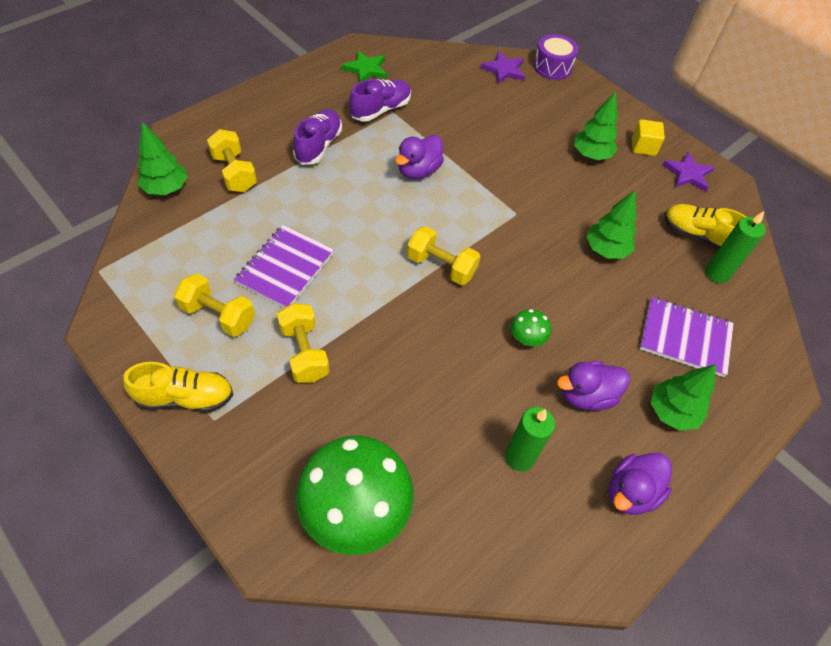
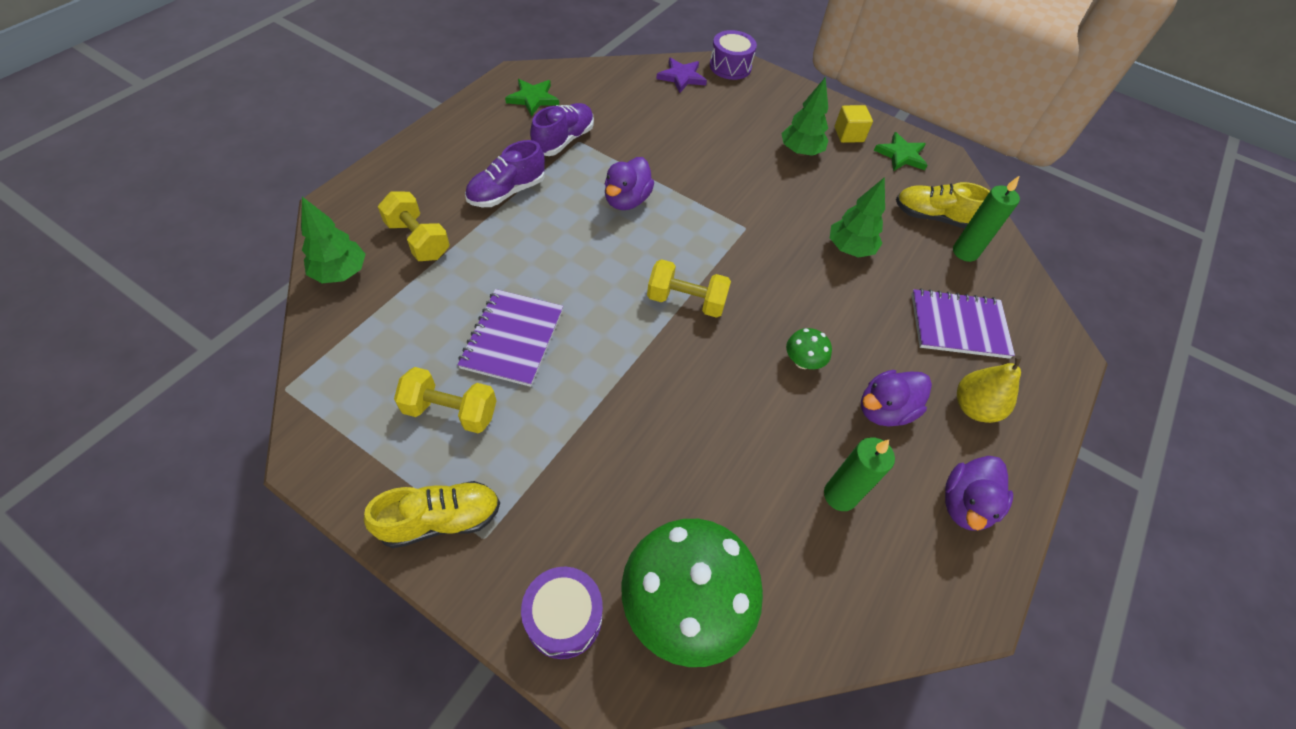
camera: 15 degrees left, 0 degrees up
(256, 495) = (564, 617): none -> purple drum
(304, 352) = (566, 432): yellow dumbbell -> none
(318, 146) = (507, 192): purple shoe -> purple shoe turned 135 degrees counterclockwise
(671, 412) = (974, 407): green tree -> yellow pear
(688, 174) = (901, 155): purple star -> green star

